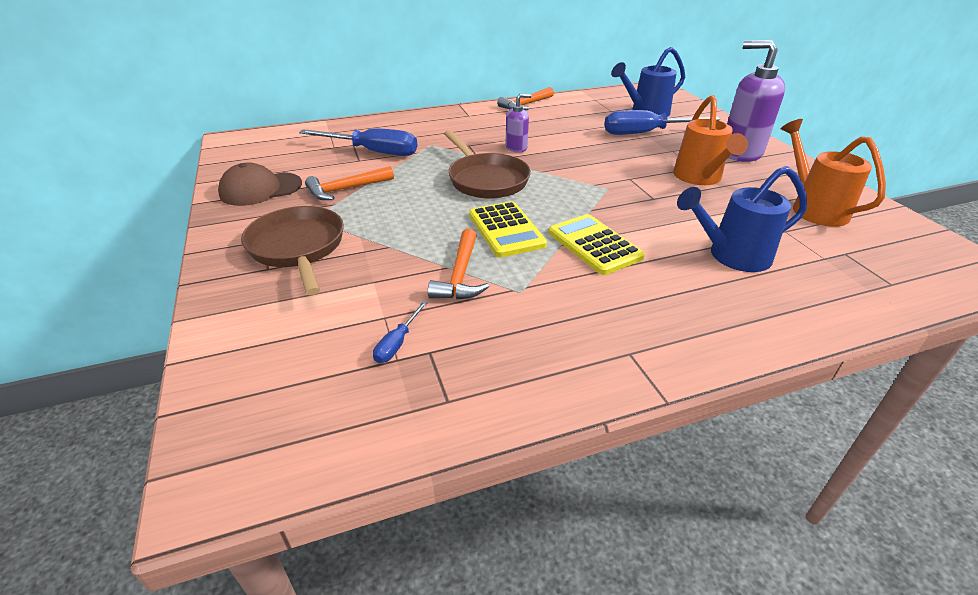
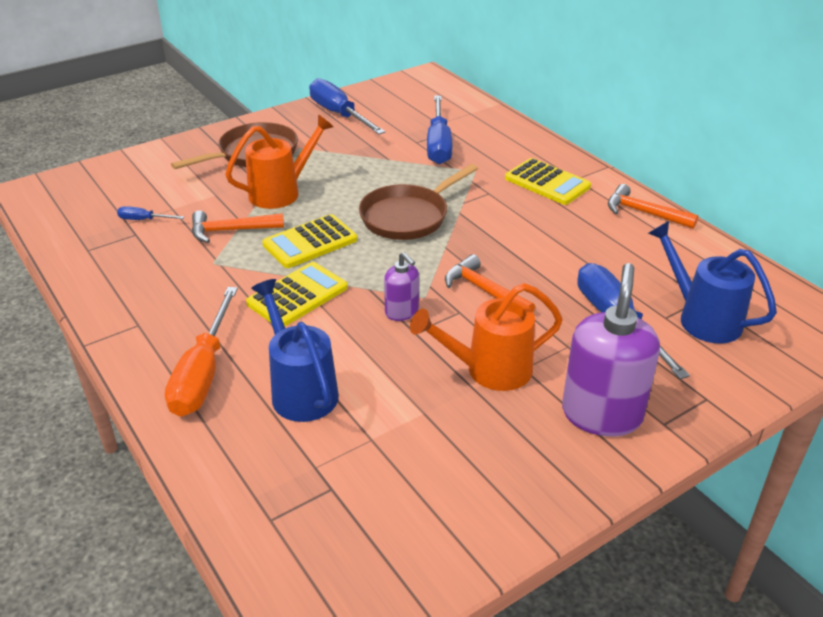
camera: 75 degrees right, 0 degrees up
(260, 189) = (339, 114): brown cap -> blue screwdriver
(346, 189) = (355, 150): orange hammer -> orange hammer (484, 290)
(467, 124) = (547, 182): none -> yellow calculator
(516, 148) = (499, 224): purple soap dispenser -> purple soap dispenser (402, 312)
(714, 308) = (203, 373): none -> orange screwdriver
(813, 208) = (445, 475): orange watering can -> orange watering can (281, 192)

